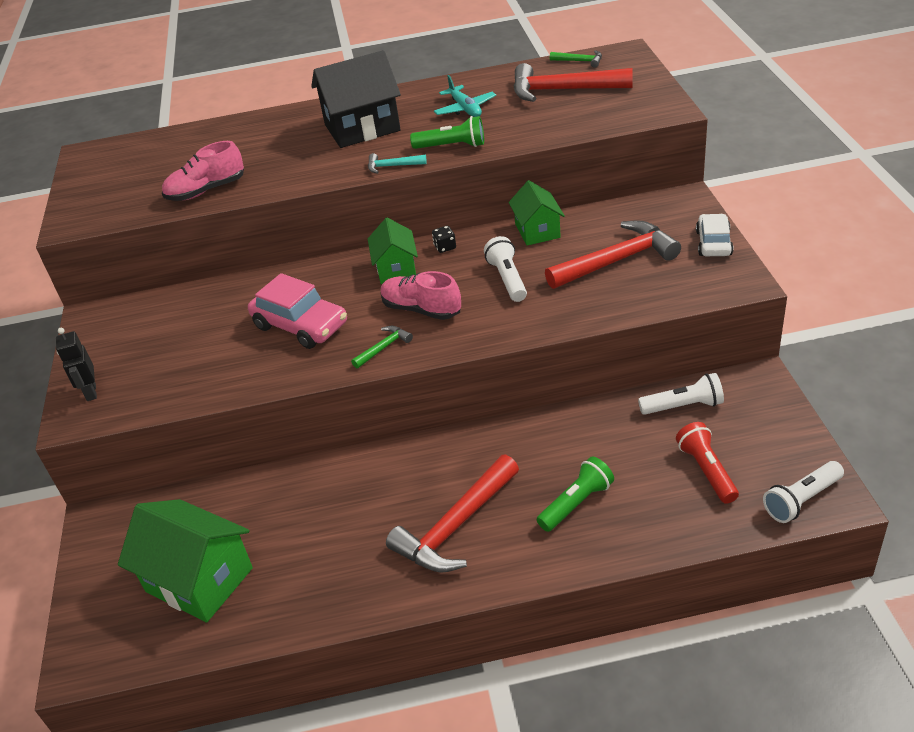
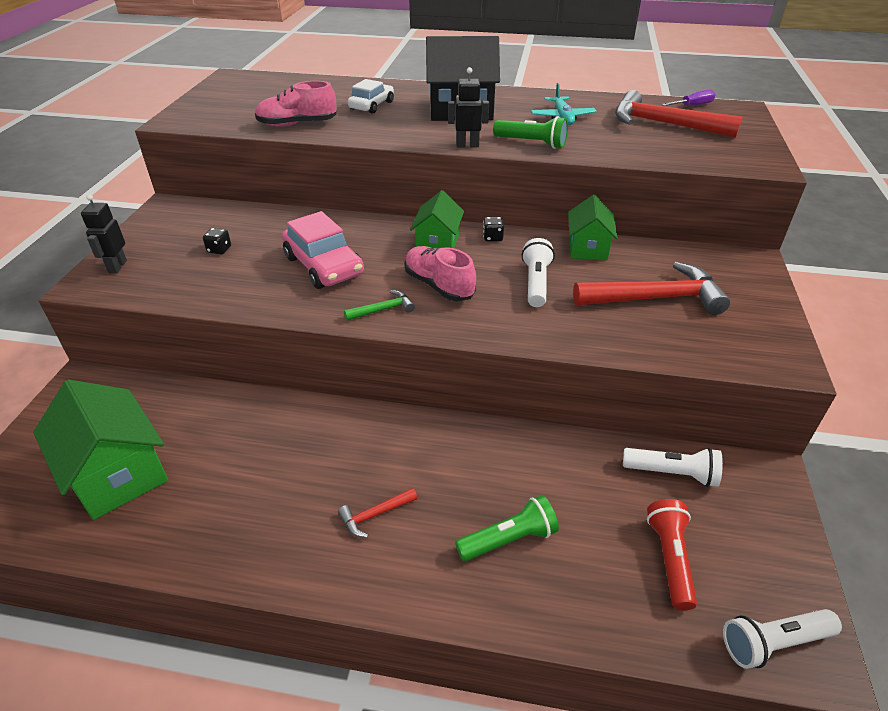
camera: 15 degrees right, 0 degrees up
(183, 342) = (219, 249): none -> black dice
(392, 166) = (467, 145): turquoise hammer -> black robot
(456, 526) = (375, 515): red hammer -> red hammer, size x0.46
(579, 61) = (692, 106): green hammer -> purple screwdriver
(713, 243) = (768, 312): white car -> white car (371, 105)

